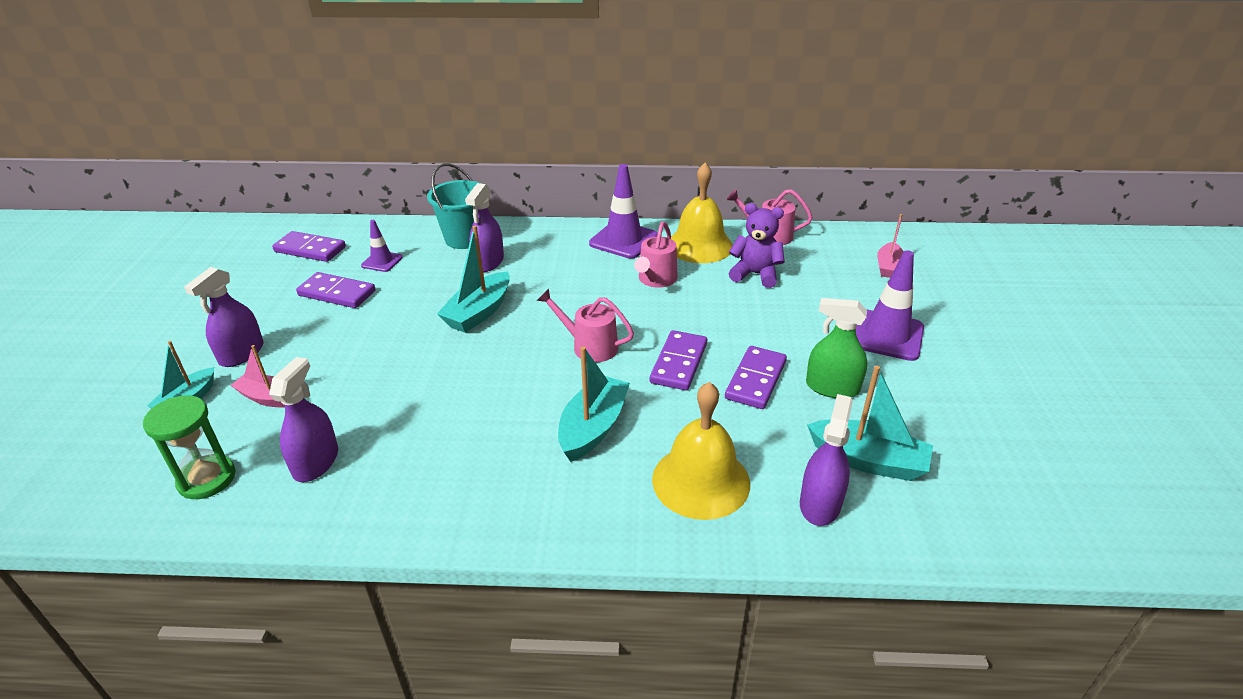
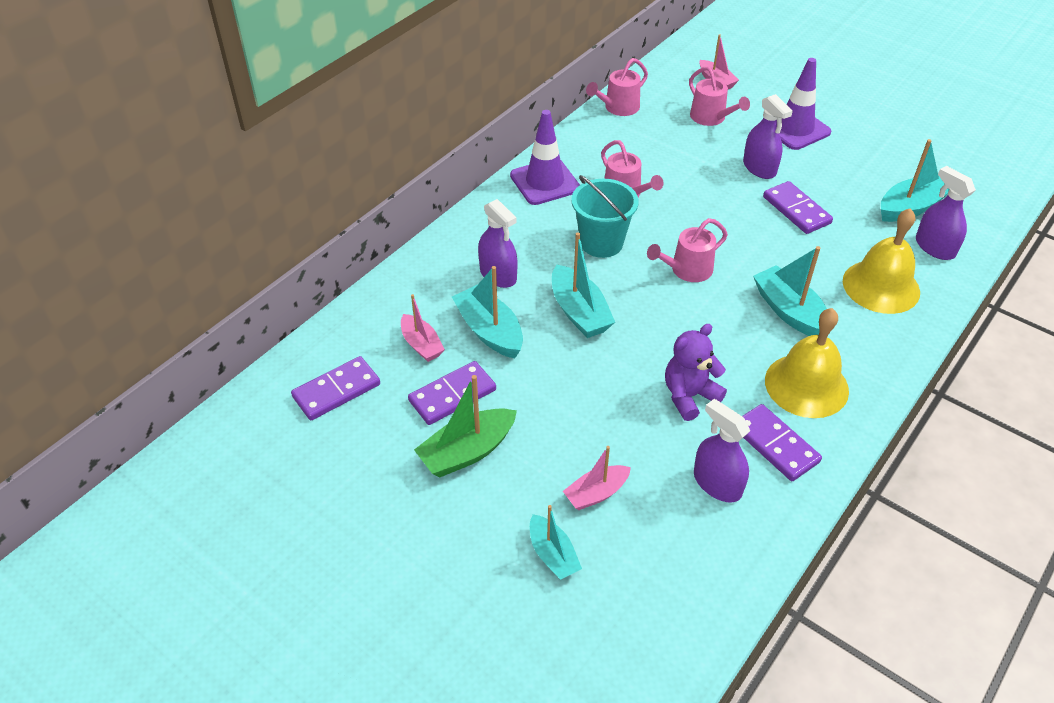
camera: 55 degrees left, 10 degrees up
(207, 479) = (689, 563): green hourglass -> none
(241, 353) = (502, 495): purple spray bottle -> purple spray bottle (759, 168)
(280, 321) = (467, 451): none -> green boat
(382, 261) = (421, 344): purple traffic cone -> pink boat
(420, 282) = (489, 331): none -> turquoise boat
(464, 239) = (437, 274): turquoise bucket -> turquoise bucket (601, 243)
(679, 363) = (747, 235): purple domino -> purple domino (775, 445)
(699, 245) = (596, 147): yellow bell -> yellow bell (806, 385)
(755, 274) = (667, 143): purple teddy bear -> purple teddy bear (689, 396)
(827, 283) = (711, 118): none -> pink watering can
(832, 387) = (831, 182): green spray bottle -> none

